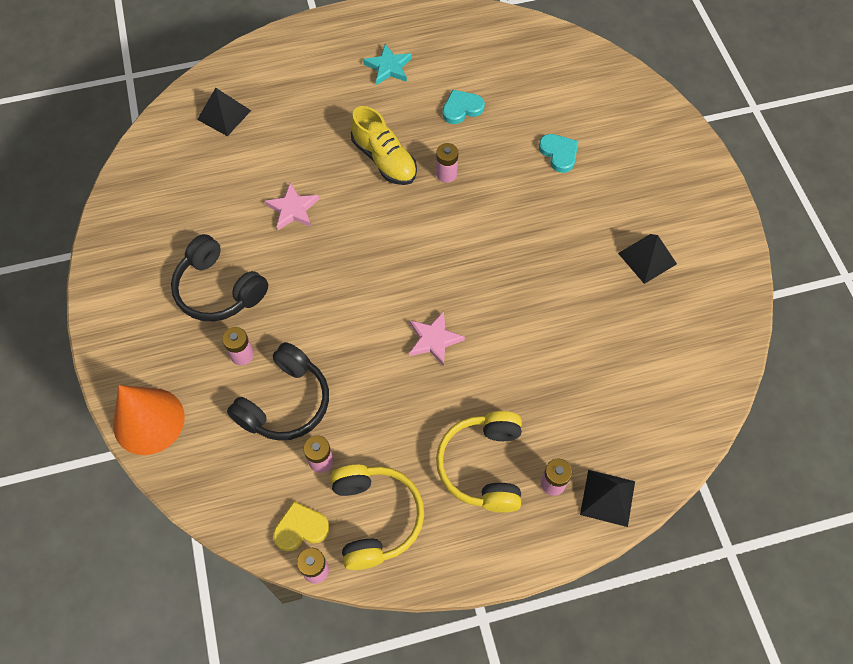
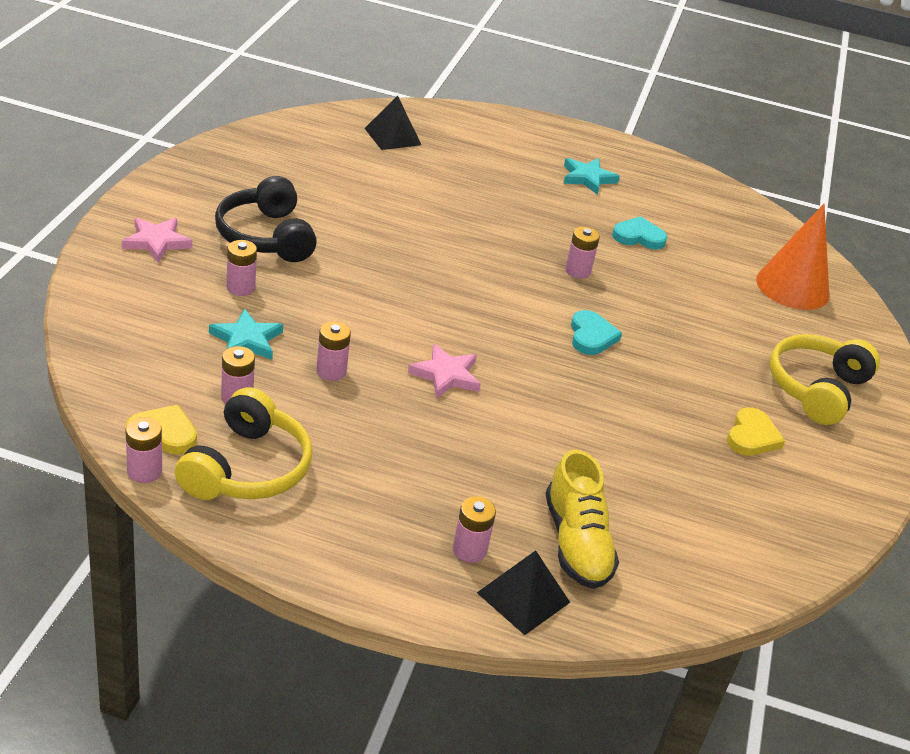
camera: 25 degrees right, 25 degrees down
(149, 421) = (104, 285): orange cone -> orange cone (792, 287)
(285, 403) = (246, 340): black headphones -> turquoise star
(293, 209) = (394, 221): pink star -> pink star (157, 242)
(361, 391) = (331, 371): none -> pink battery
(384, 160) = (521, 232): yellow shoe -> yellow shoe (576, 543)
(483, 466) = (403, 493): yellow headphones -> yellow headphones (816, 388)
(559, 153) = (718, 314): turquoise heart -> turquoise heart (591, 336)
(647, 258) = (752, 436): black pyramid -> yellow heart

